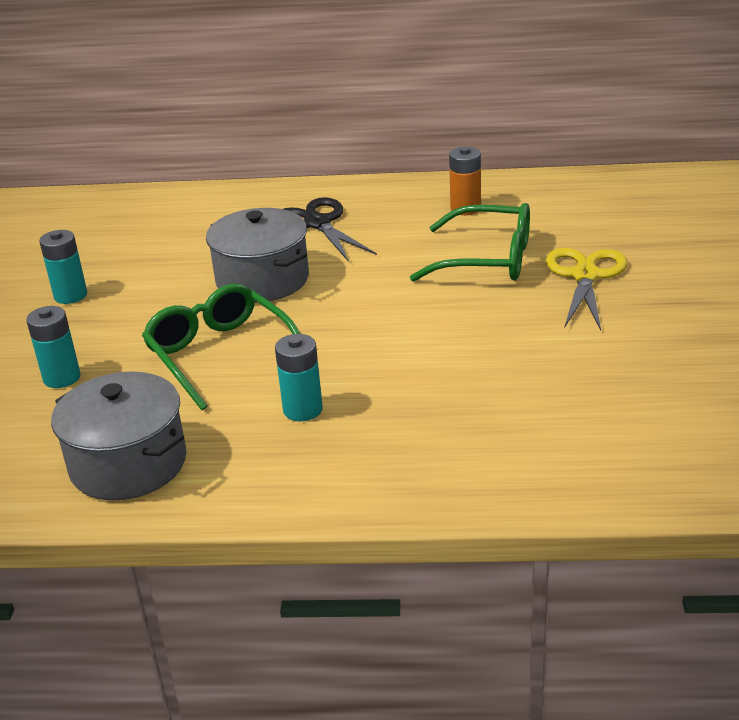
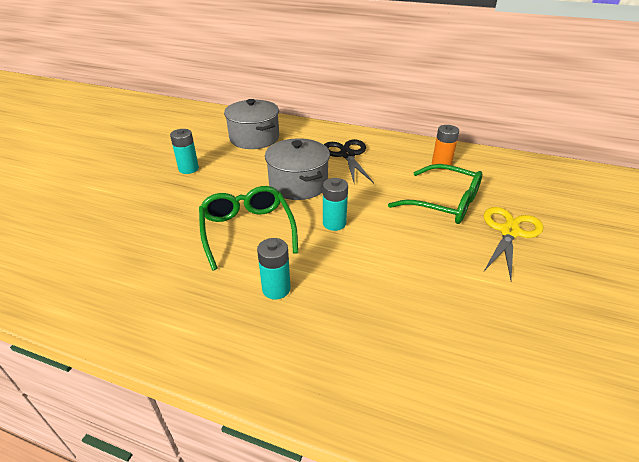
camera: 15 degrees right, 5 degrees up
(62, 378) = (149, 222): turquoise battery -> turquoise battery (334, 223)
(128, 464) = (145, 300): grey pot -> grey pot (254, 138)

